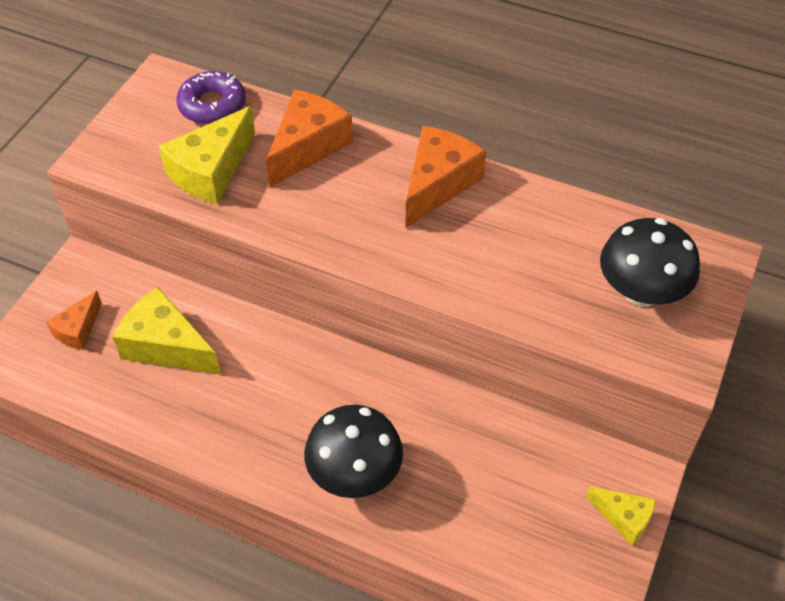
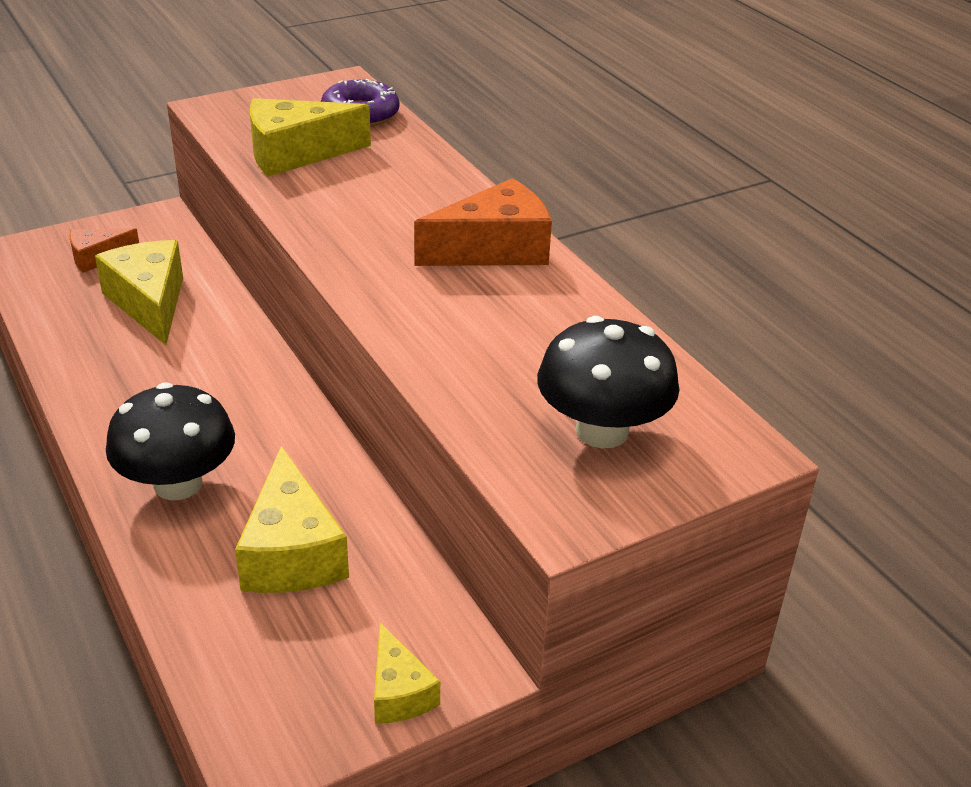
camera: 35 degrees right, 15 degrees down
(307, 147) = (405, 173): orange cheese -> none
(475, 472) = (292, 552): none -> yellow cheese

